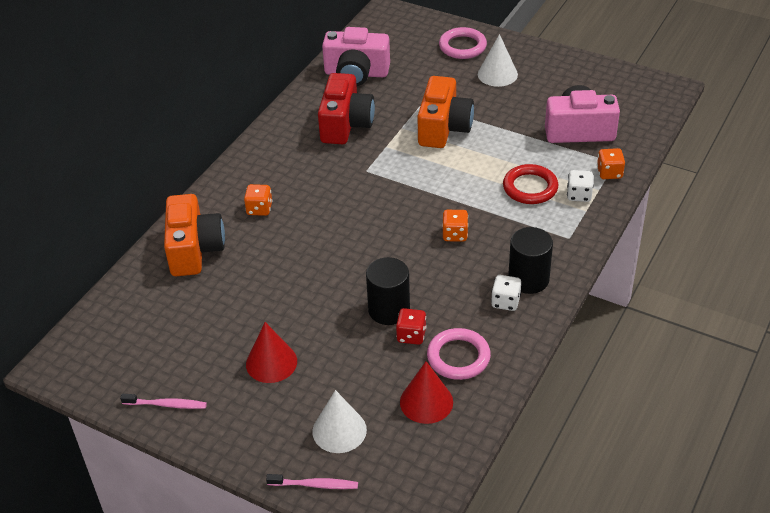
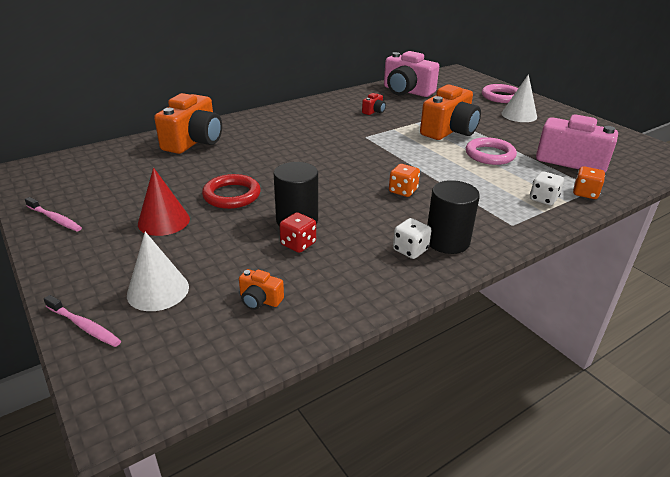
camera: 25 degrees right, 10 degrees down
(259, 209) = (264, 134): orange dice -> none
(346, 124) = (374, 111): red camera -> red camera, size x0.44
(426, 402) = (260, 300): red cone -> orange camera
(458, 357) = (326, 276): pink ring -> pink ring (490, 155)
(530, 187) = (498, 182): red ring -> red ring (232, 195)

